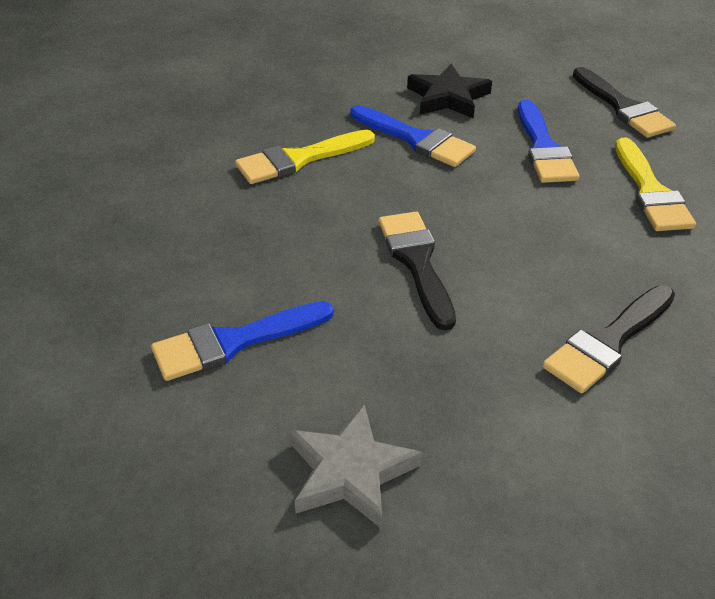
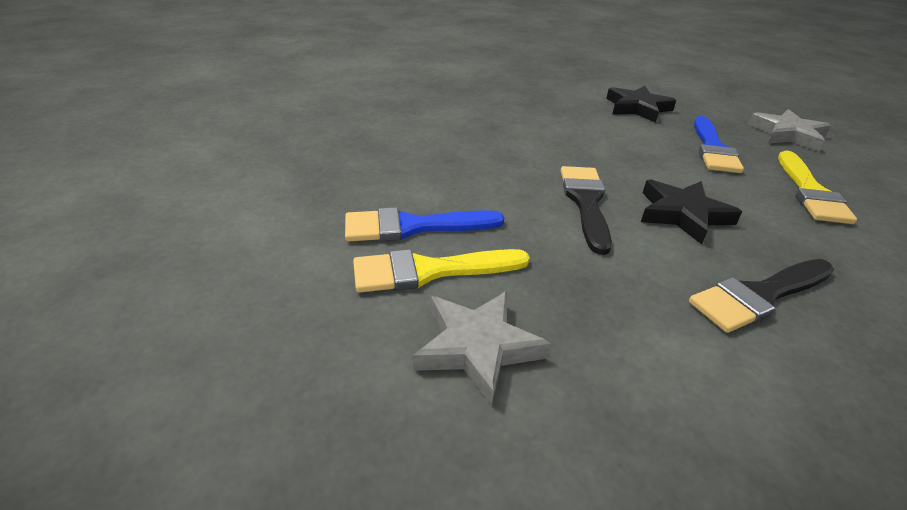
camera: 15 degrees right, 5 degrees down
(299, 159) = (509, 125): yellow brush -> yellow brush (430, 271)
(416, 139) = (605, 127): blue brush -> none
(522, 255) = (682, 214): none -> black star
(623, 107) = (787, 134): black brush -> grey star

